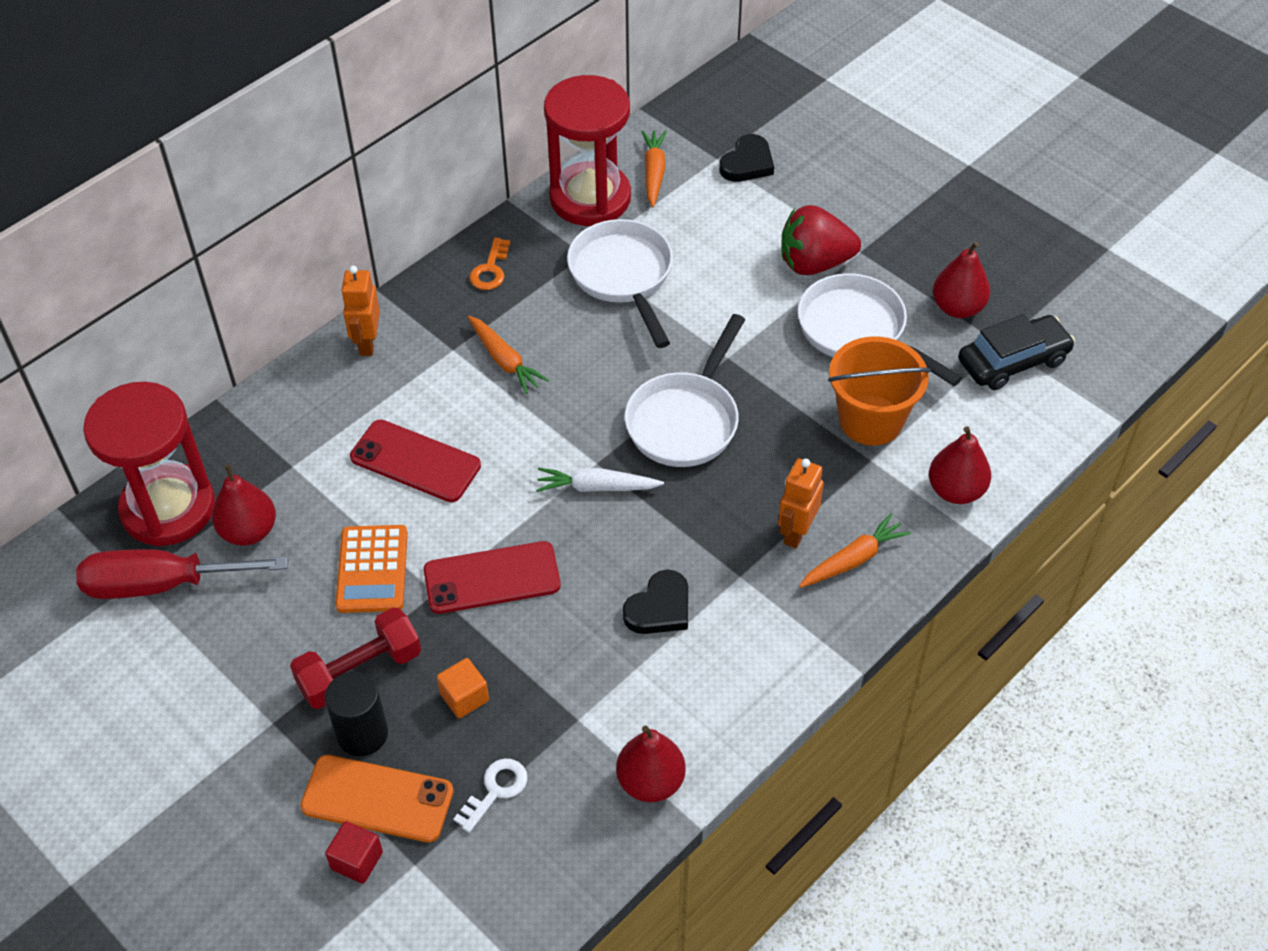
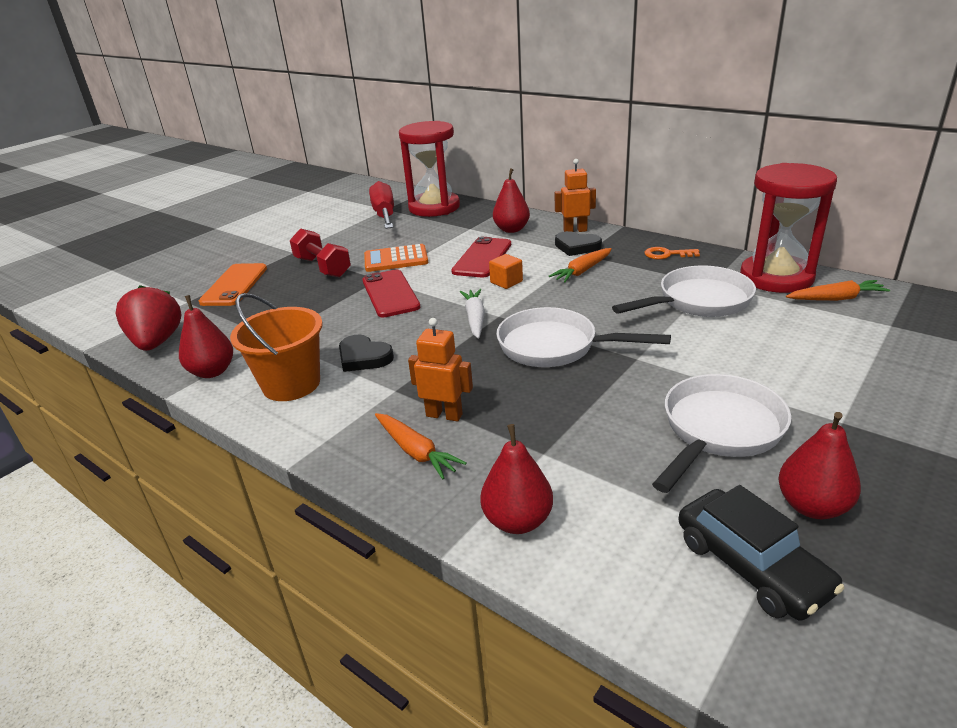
camera: 85 degrees right, 20 degrees down
(249, 531) = (421, 226): red pear -> red pear (511, 229)
(357, 860) = (197, 286): red cube -> none
(362, 734) = (279, 274): black cylinder -> none
(464, 697) = (298, 298): orange cube -> orange cube (506, 282)
(495, 790) = (227, 318): white key -> none
(747, 163) = (903, 341): black heart -> black heart (576, 246)
(814, 263) = (797, 393): red strawberry -> red strawberry (157, 342)
(870, 420) = (596, 449): orange bucket -> orange bucket (291, 384)

